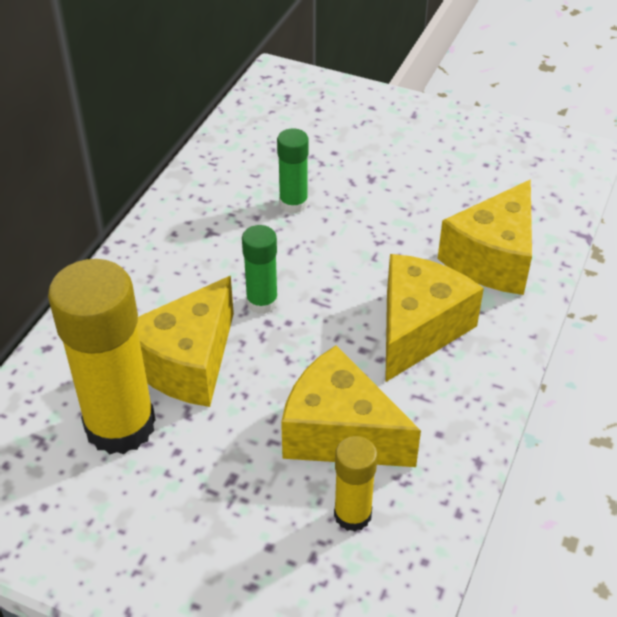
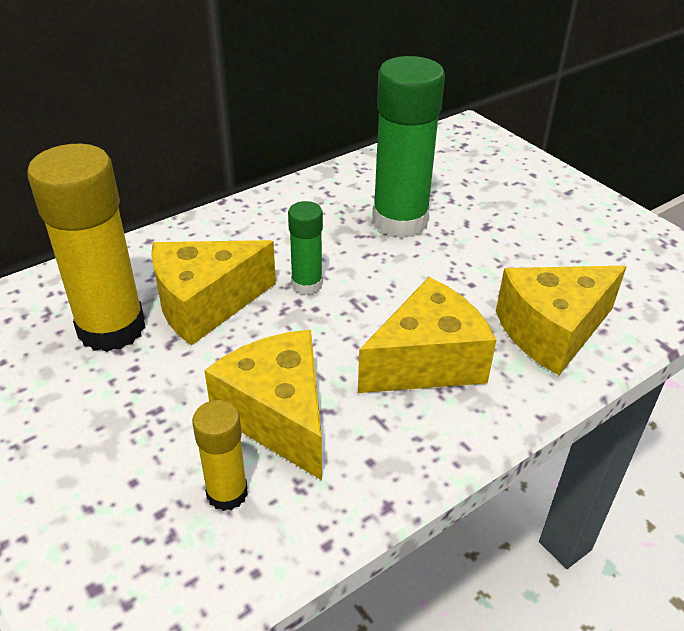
camera: 30 degrees right, 5 degrees down
(293, 203) = (400, 221): green glue stick -> green glue stick, size x1.98

